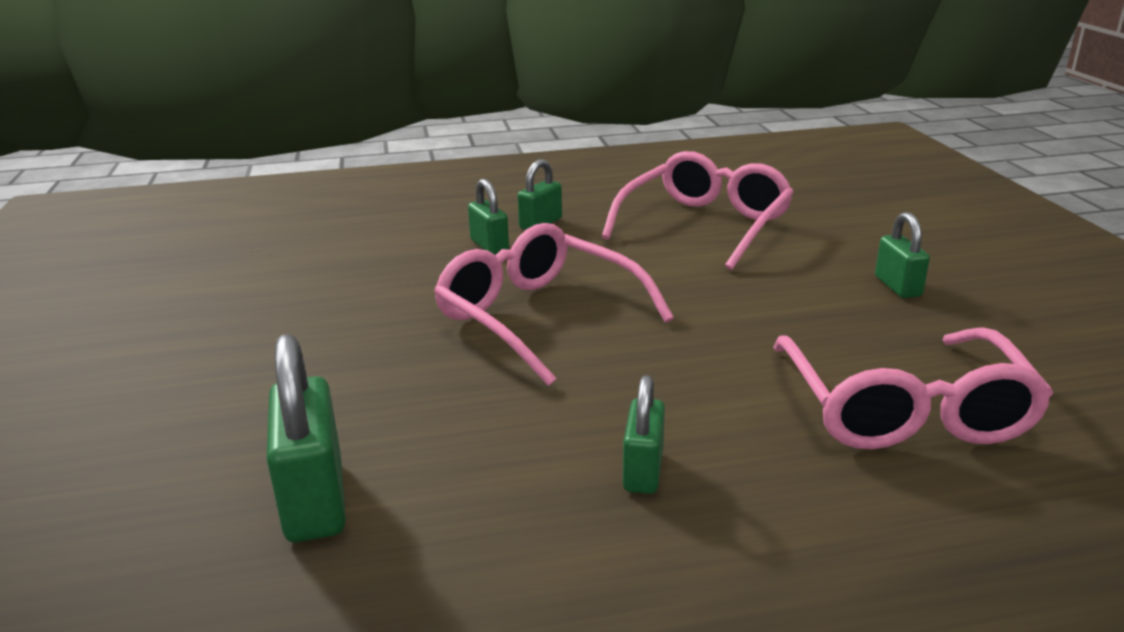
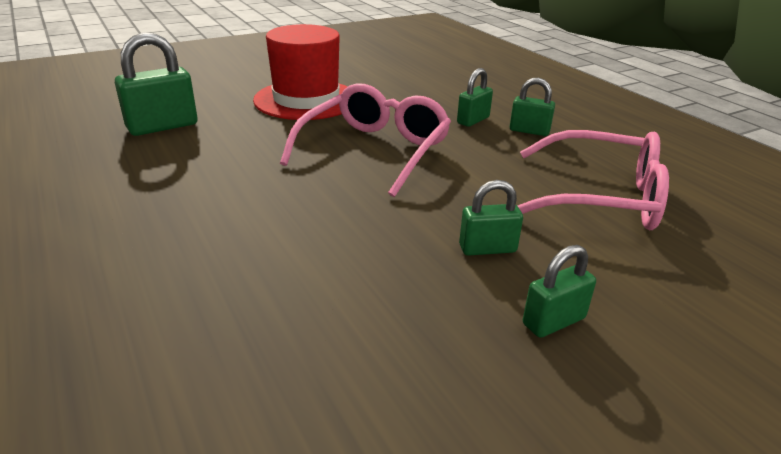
camera: 70 degrees right, 5 degrees up
(315, 348) = (306, 100): none -> red hat
(643, 471) = (189, 207): green padlock -> green padlock (487, 248)
(904, 410) = (288, 321): pink glasses -> none

